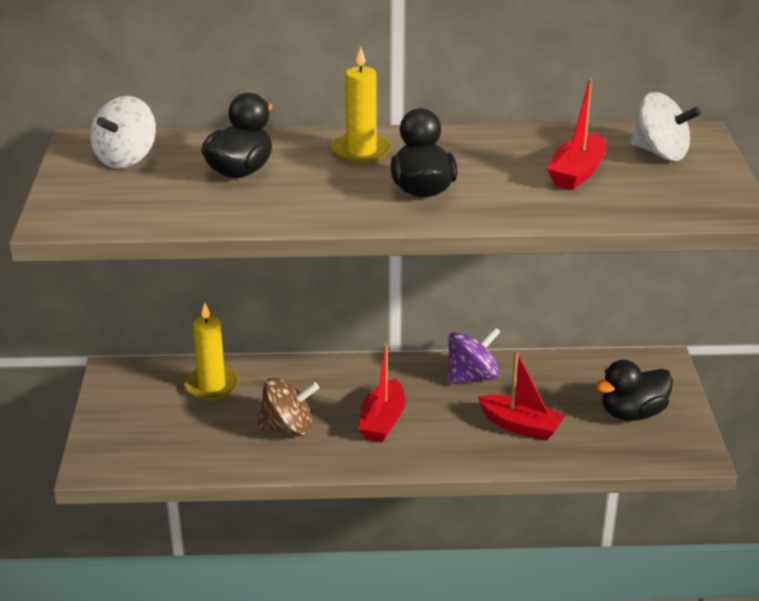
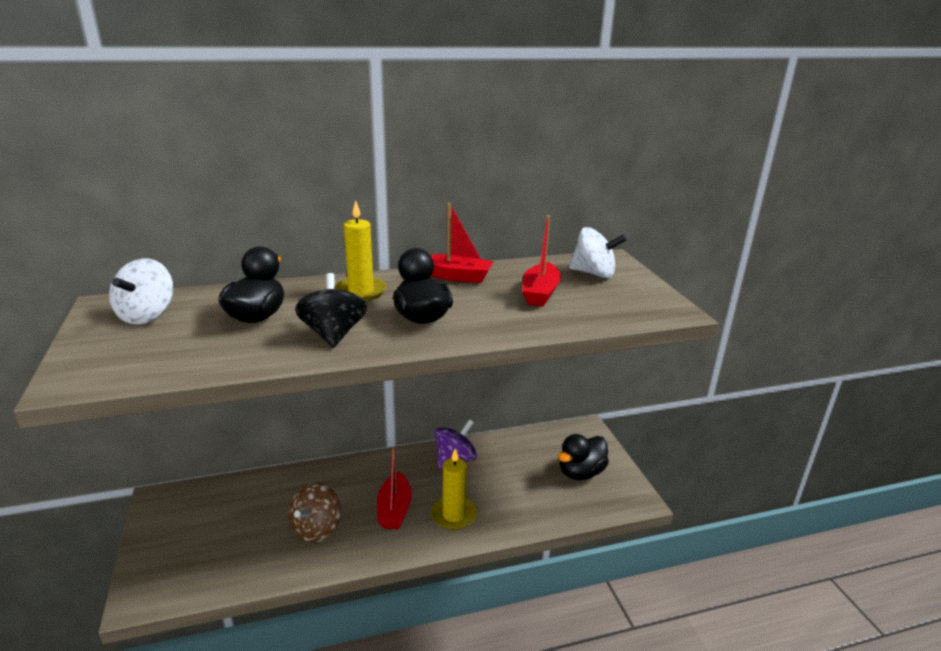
camera: 15 degrees left, 5 degrees down
(212, 386) = (246, 499): yellow candle -> yellow candle (453, 515)
(288, 428) = (316, 528): brown spinning top -> brown spinning top turned 135 degrees clockwise
(319, 199) = (333, 334): none -> black spinning top
(520, 426) = (503, 496): red boat -> red boat (456, 276)

